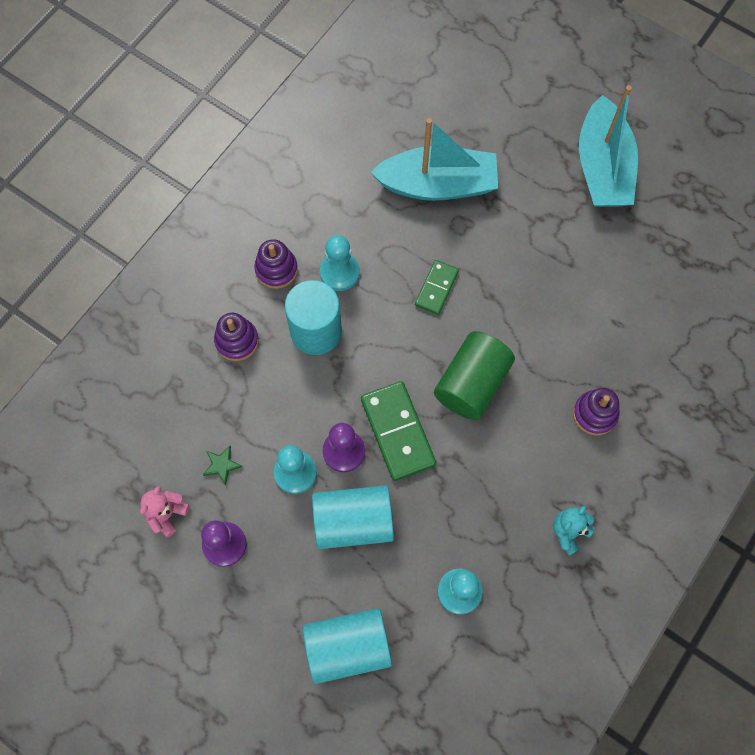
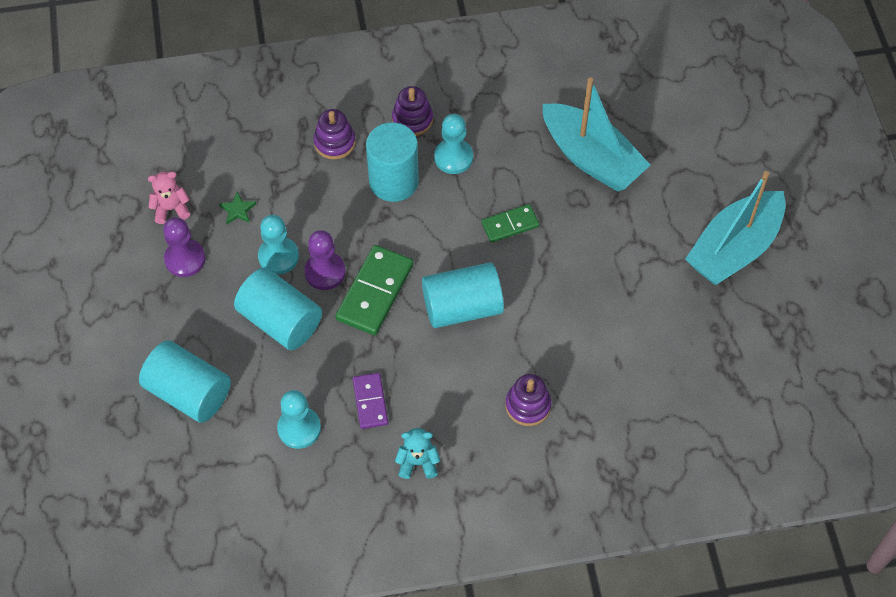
camera: 45 degrees right, 10 degrees down
(471, 384) = (462, 307): green cylinder -> turquoise cylinder
(487, 519) = (370, 402): none -> purple domino

